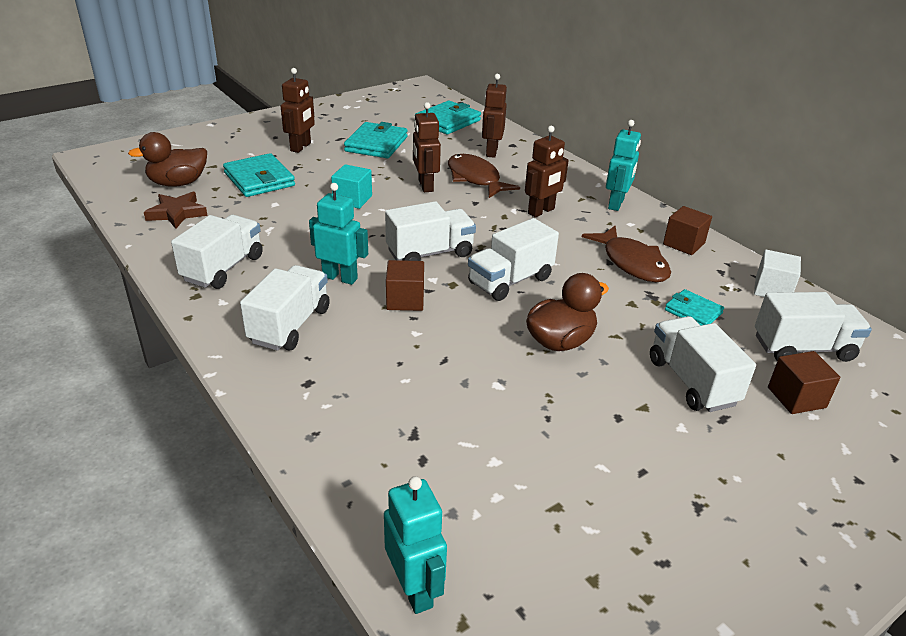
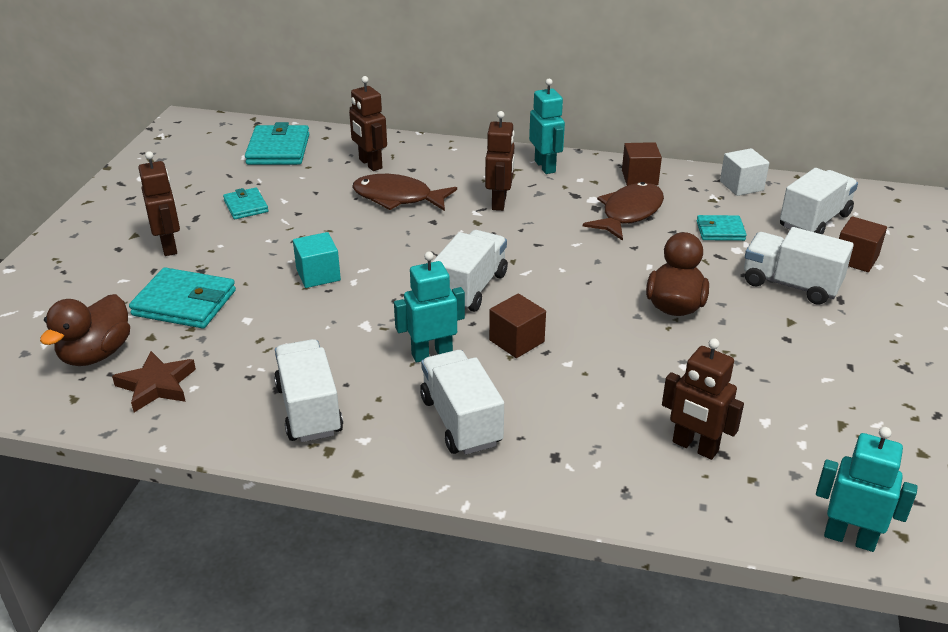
camera: 40 degrees left, 0 degrees up
(376, 144) = (246, 206): turquoise wallet -> turquoise wallet, size x0.59
(425, 186) = (364, 227): brown robot -> brown robot (694, 447)
(510, 281) = (568, 277): white truck -> none
(632, 263) = (629, 213): brown fish -> brown fish turned 75 degrees counterclockwise

